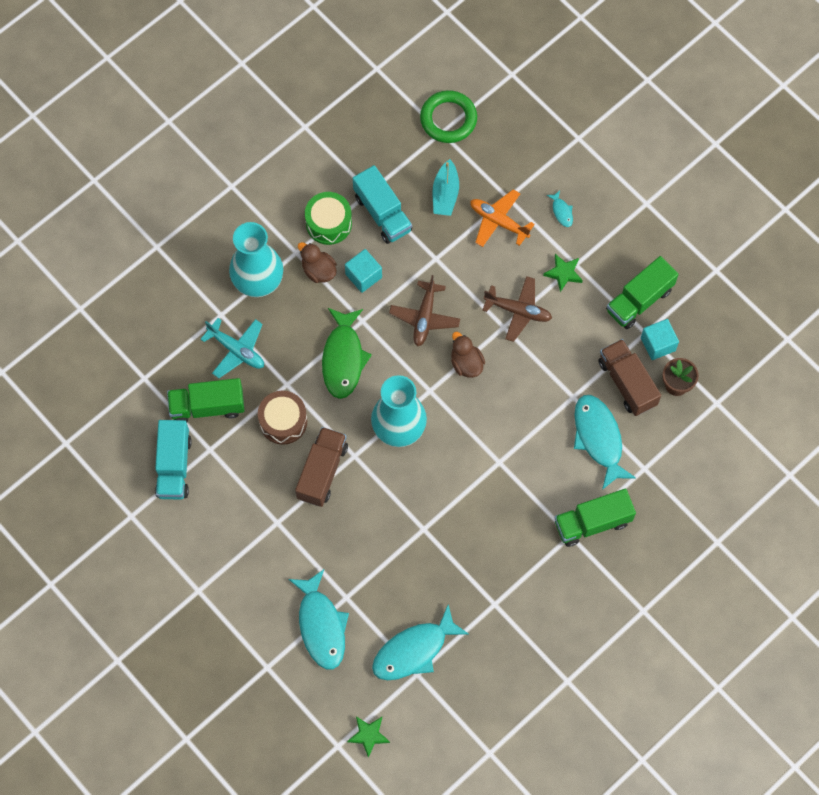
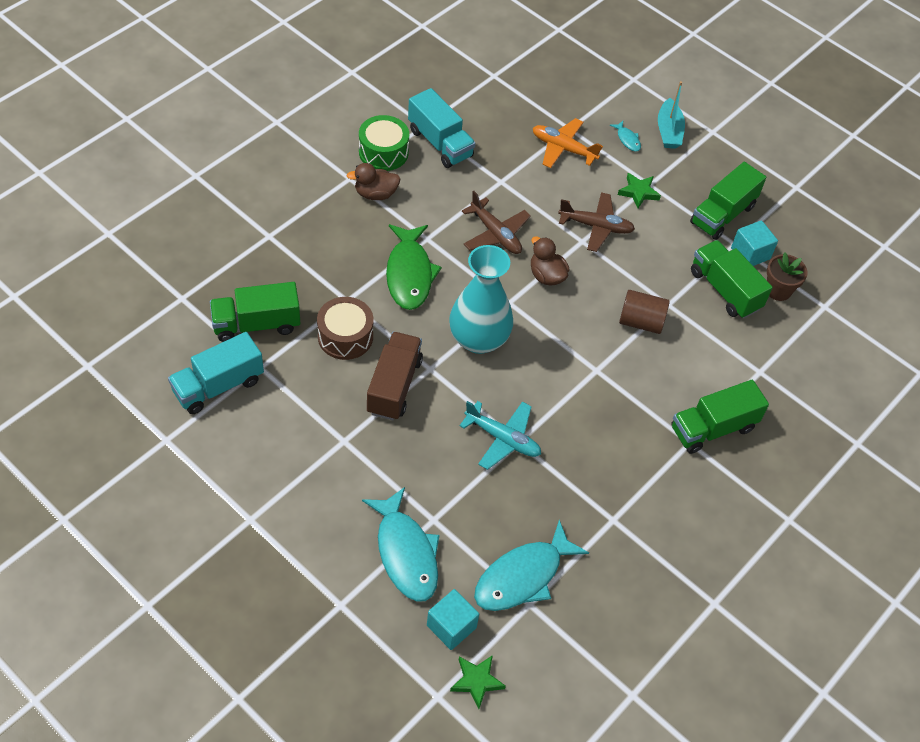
camera: 10 degrees left, 15 degrees down
(174, 466) = (218, 386): turquoise truck -> turquoise truck turned 60 degrees clockwise
(236, 350) = (288, 269): turquoise plane -> turquoise plane (502, 439)
(258, 280) = (309, 204): turquoise vase -> none
(318, 270) = (375, 194): brown duck -> brown duck turned 45 degrees counterclockwise
(363, 276) = (425, 198): turquoise cube -> turquoise cube (451, 626)
(424, 317) = (495, 234): brown plane -> brown plane turned 45 degrees counterclockwise
(445, 194) = (504, 126): turquoise boat -> turquoise boat (668, 131)
(448, 119) = (500, 65): green ring -> none
(545, 414) = (641, 322): none -> brown cylinder
(598, 438) = (704, 343): turquoise fish -> none
(627, 383) = (725, 290): brown truck -> green truck

